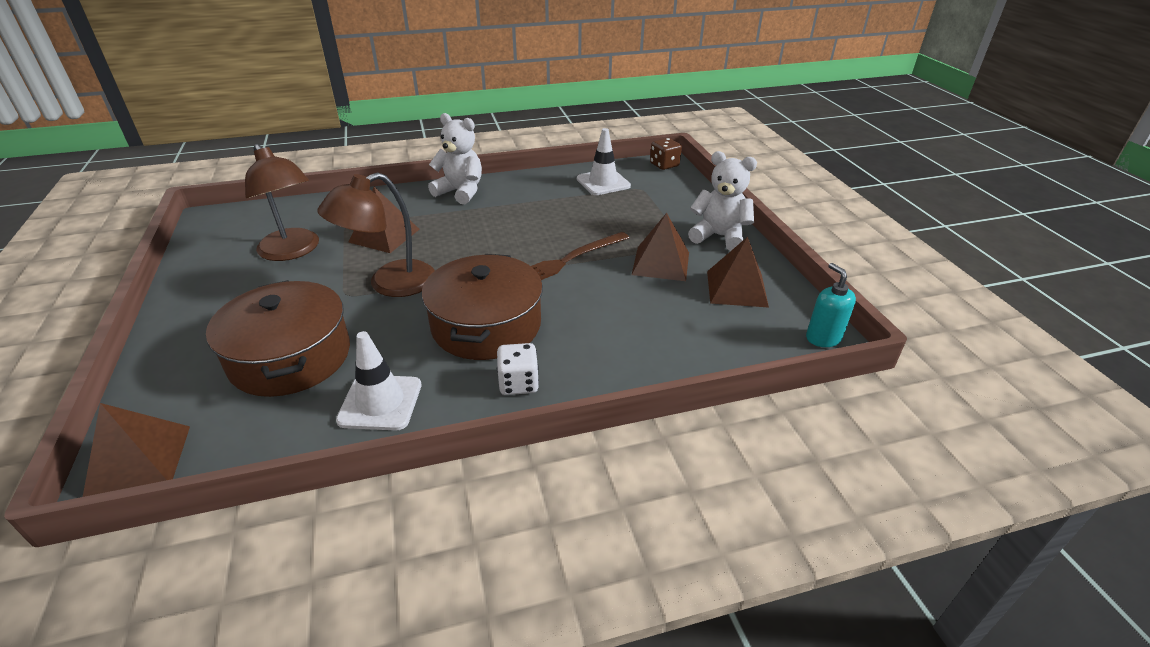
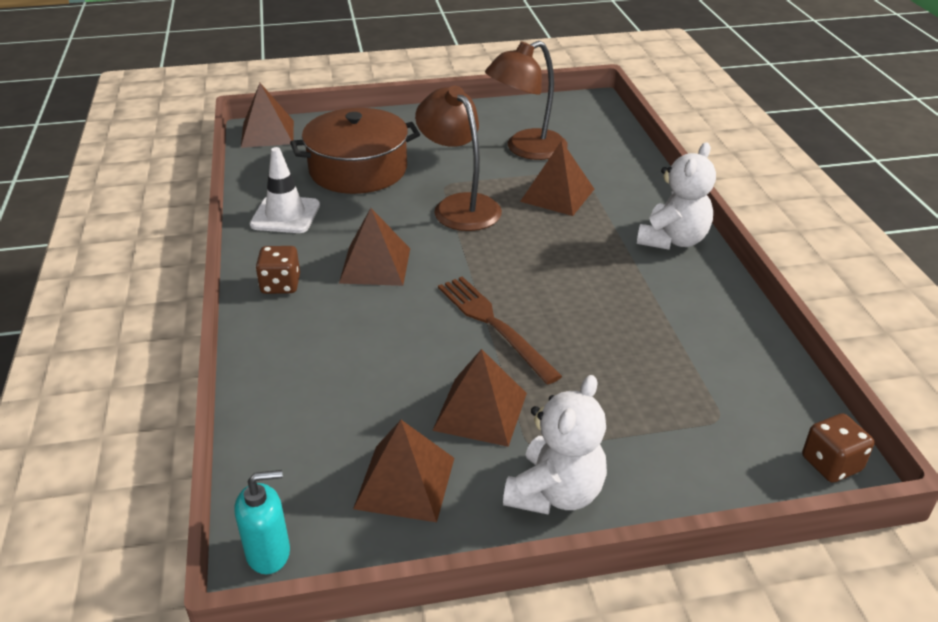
camera: 95 degrees right, 0 degrees up
(486, 325) = (375, 265): brown pot -> brown pyramid
(518, 383) = (280, 285): white dice -> brown dice
(603, 182) = (733, 375): white traffic cone -> none

